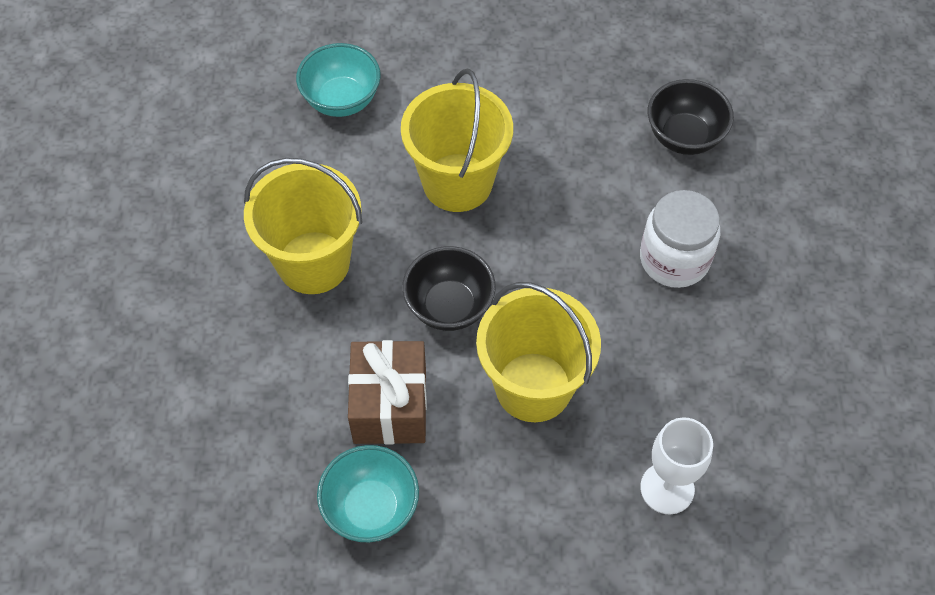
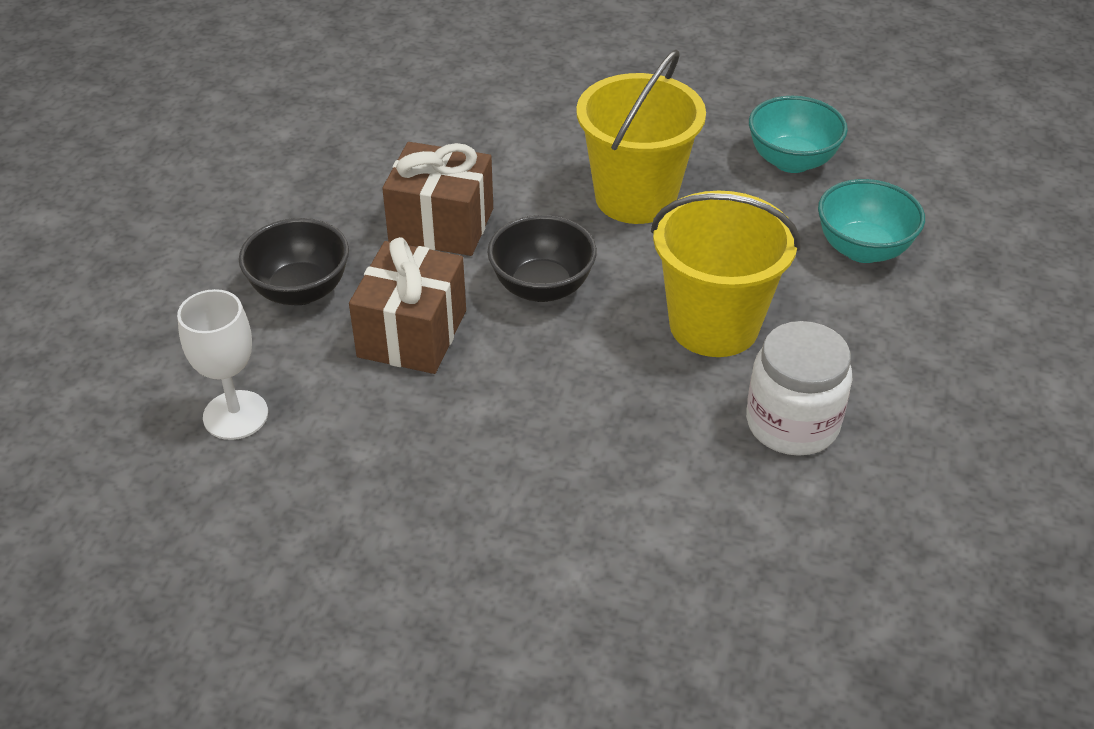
camera: 105 degrees right, 15 degrees down
(371, 508) = (340, 197): turquoise bowl -> turquoise bowl (791, 161)
(533, 387) = (412, 333): yellow bucket -> brown gift
(674, 259) = (532, 507): white jar -> white jar (792, 423)
(684, 137) = (737, 578): black bowl -> black bowl (300, 290)

